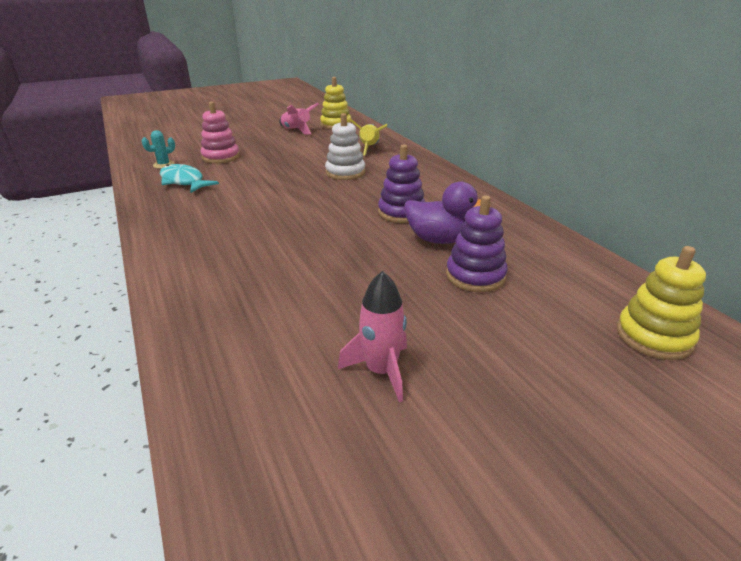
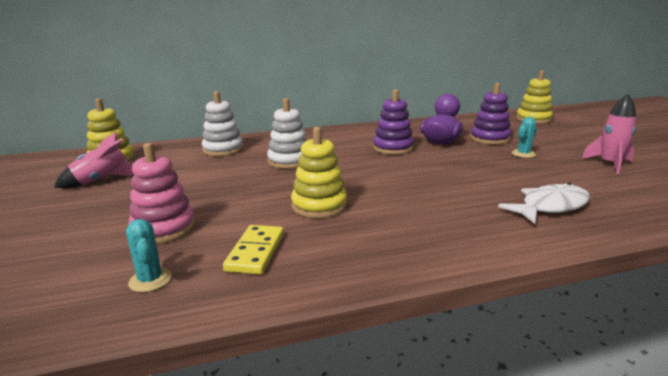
camera: 80 degrees left, 10 degrees down
(184, 182) = (256, 252): turquoise fish -> yellow domino
(229, 290) = (550, 207): none -> white fish
(247, 191) = (319, 206): none -> yellow stacking toy
(369, 148) = (223, 150): yellow rocket -> white stacking toy
(409, 296) = (523, 154): none -> turquoise cactus

